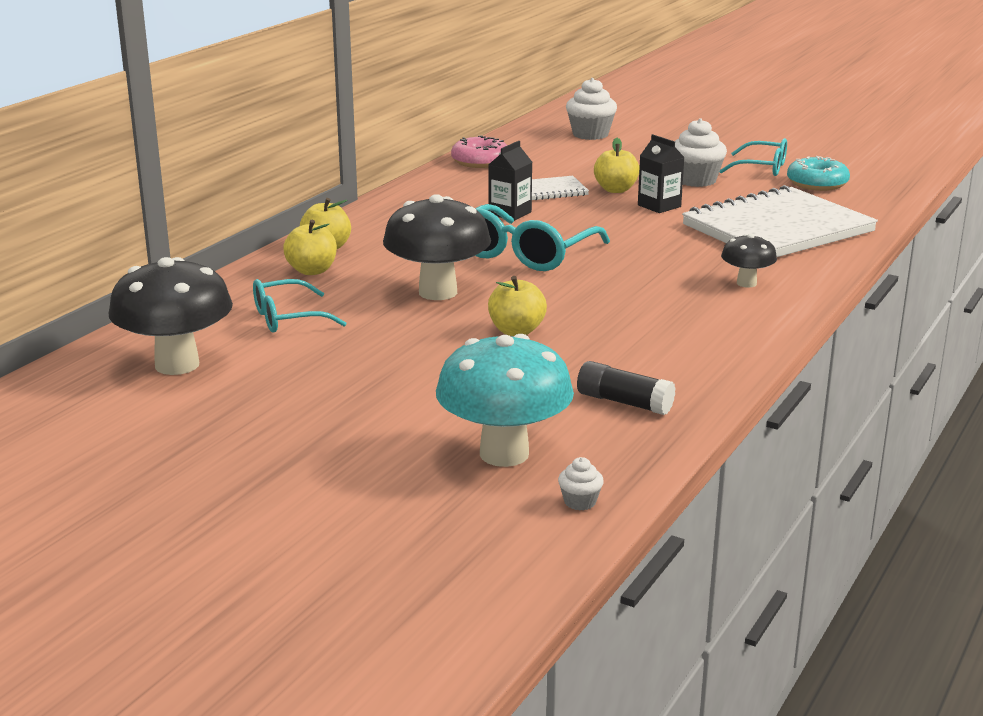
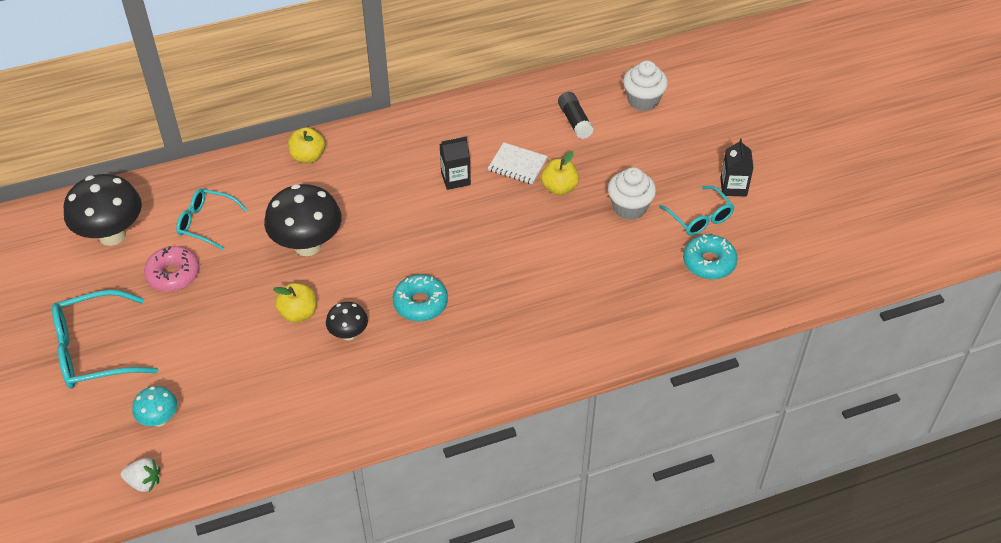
camera: 40 degrees right, 25 degrees up
(312, 271) = (272, 179): yellow apple -> none
(480, 161) = (520, 99): pink donut -> pink donut (173, 274)
(504, 454) = (159, 419): turquoise mushroom -> turquoise mushroom, size x0.52
(524, 254) = (404, 233): turquoise glasses -> turquoise glasses (94, 351)
(580, 502) = (144, 482): white cupcake -> white strawberry
(624, 402) = (265, 418): black glue stick -> black glue stick (574, 121)
(627, 282) = (420, 303): none -> turquoise donut
(659, 206) = (559, 226): black carton -> black carton (733, 187)
(746, 283) = (487, 351): black mushroom -> black mushroom (348, 334)
(777, 228) = (596, 302): white notebook -> none

